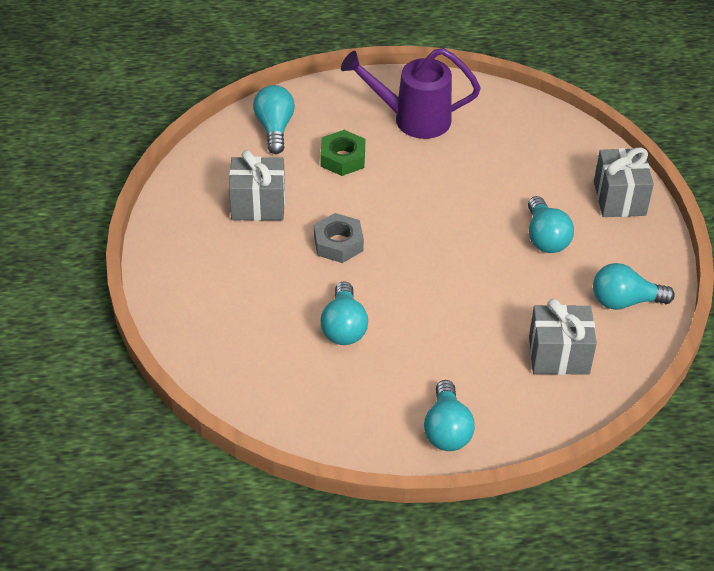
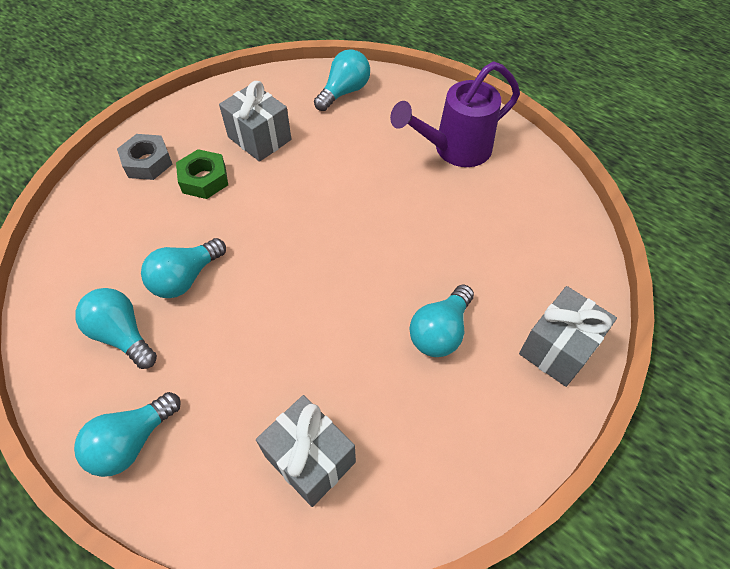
camera: 45 degrees right, 10 degrees up
(338, 243) = (272, 207): grey nut -> grey nut (147, 162)
(342, 158) = (362, 145): green nut -> green nut (204, 179)
(413, 119) = (454, 150): purple watering can -> purple watering can turned 75 degrees counterclockwise
(624, 301) = (438, 459): turquoise light bulb -> turquoise light bulb (122, 335)

